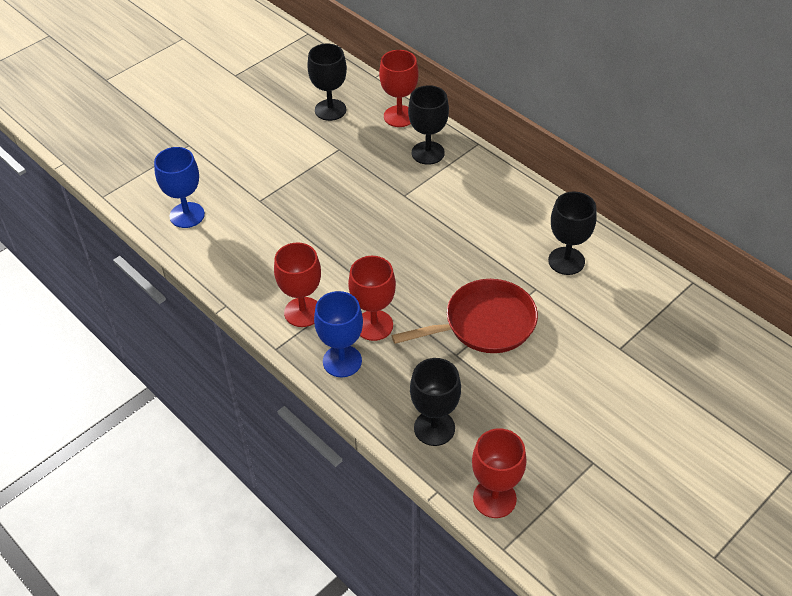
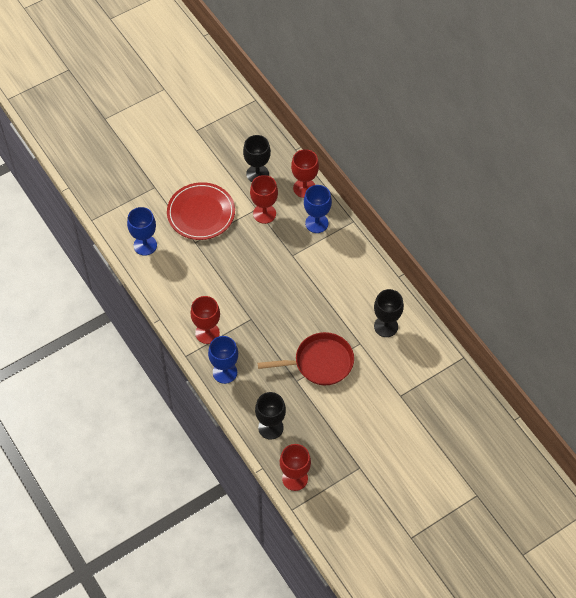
camera: 10 degrees right, 10 degrees up
(261, 165) = (201, 213): none -> red plate
(374, 325) = (250, 351): red goblet -> red goblet (264, 213)
(428, 153) = (316, 223): black goblet -> blue goblet

